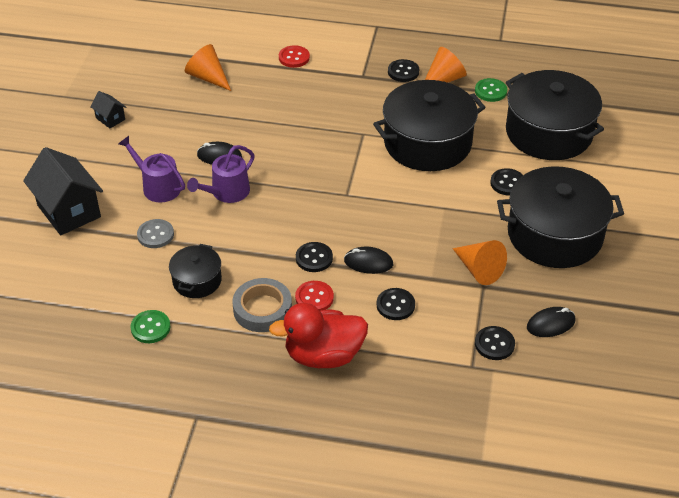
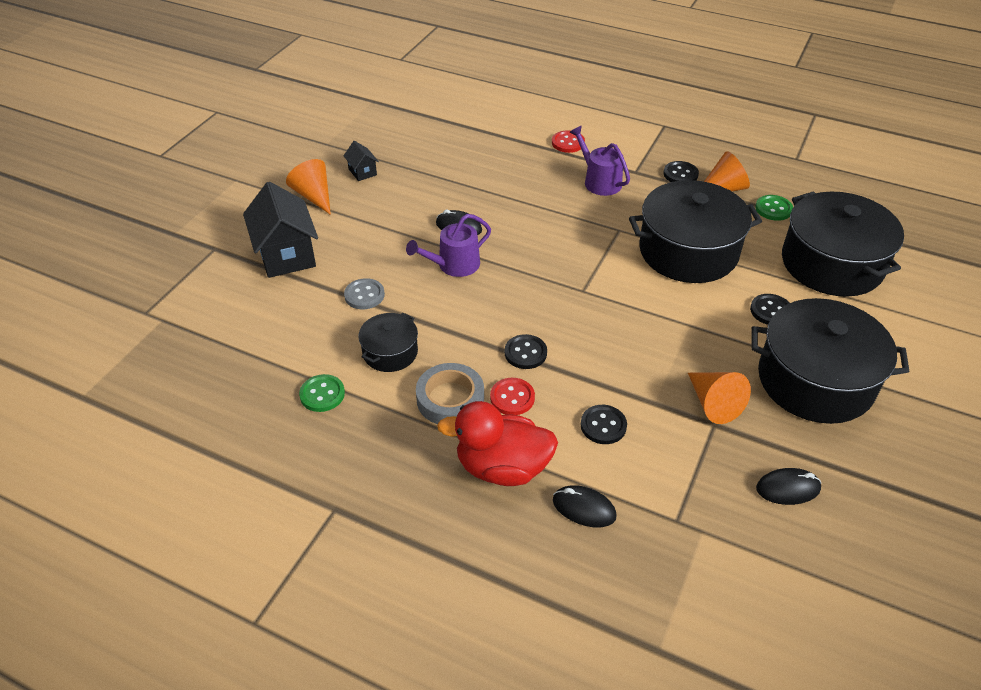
camera: 15 degrees right, 0 degrees up
(158, 186) = (385, 246): purple watering can -> purple watering can (599, 181)
(208, 77) = (473, 148): orange cone -> orange cone (314, 196)
(368, 262) = (585, 370): black mouse -> black mouse (584, 508)
(494, 344) = (711, 499): black button -> none

